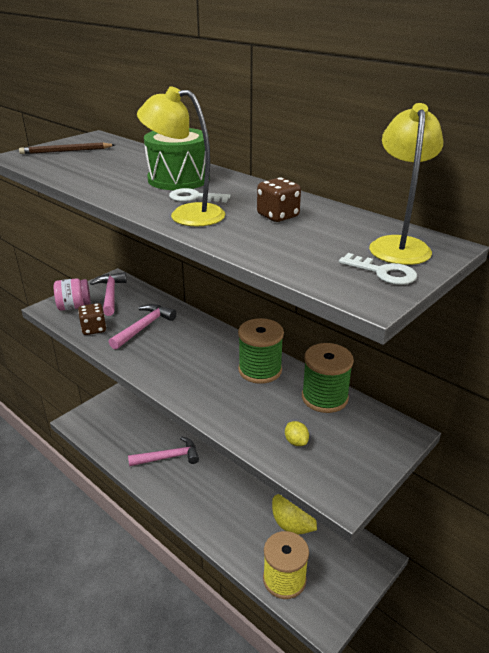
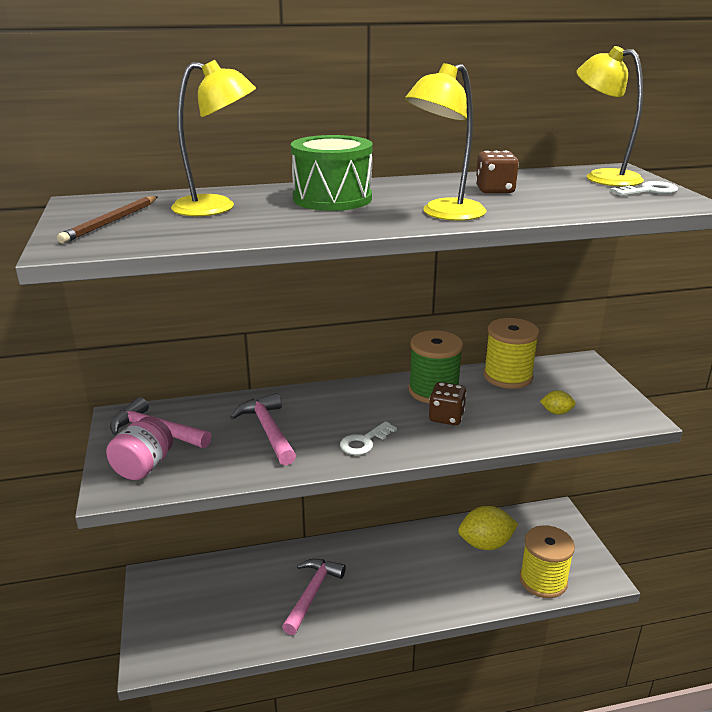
camera: 55 degrees left, 5 degrees down
(94, 329) = (222, 467): brown dice -> brown dice (446, 417)
(120, 161) = (217, 207): none -> yellow lamp
(194, 197) = (400, 203): white key -> white key (364, 442)
(324, 398) = (508, 376): green spool -> yellow spool

